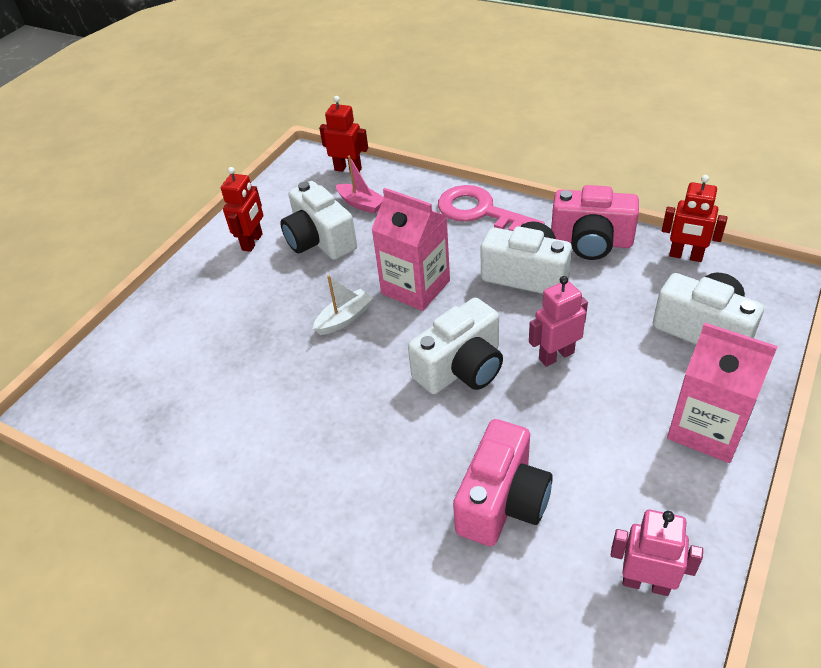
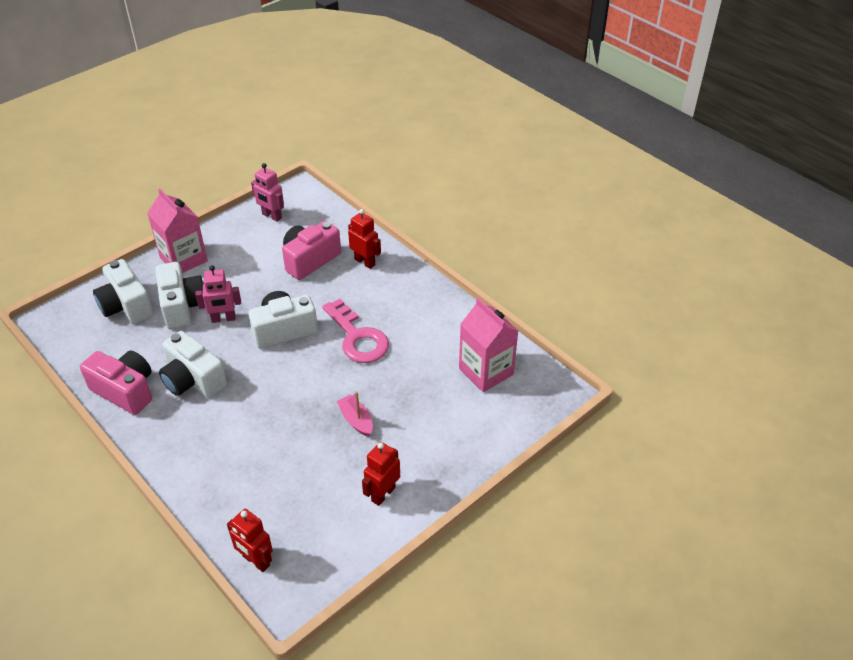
camera: 165 degrees left, 0 degrees up
(320, 240) = (325, 473): white camera -> white camera (182, 306)
(344, 318) = (339, 390): white boat -> none
(361, 204) = (269, 504): pink boat -> pink boat (356, 420)
(415, 287) = (275, 398): pink carton -> pink carton (486, 371)
(480, 212) = (178, 452): pink key -> pink key (358, 337)
(685, 256) = (78, 356): red robot -> red robot (365, 262)

